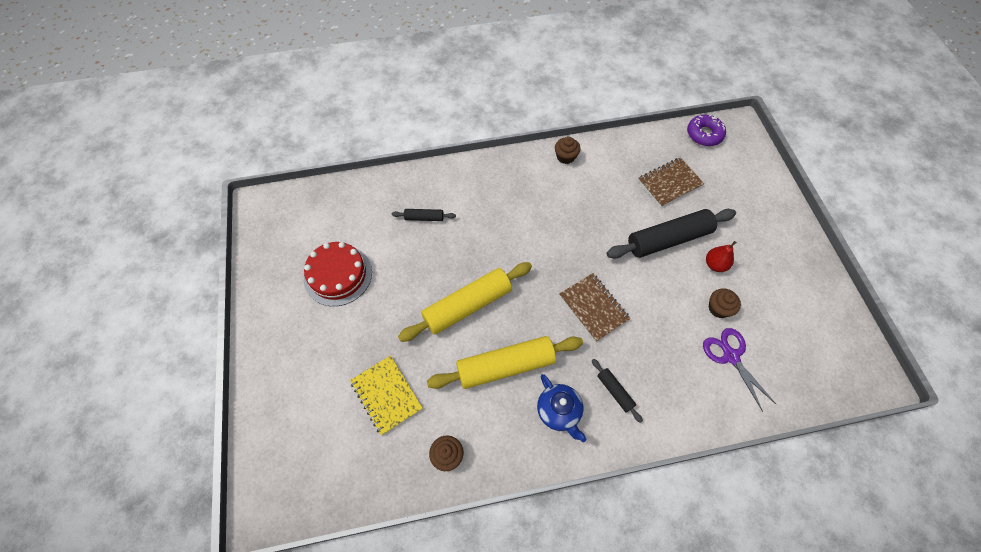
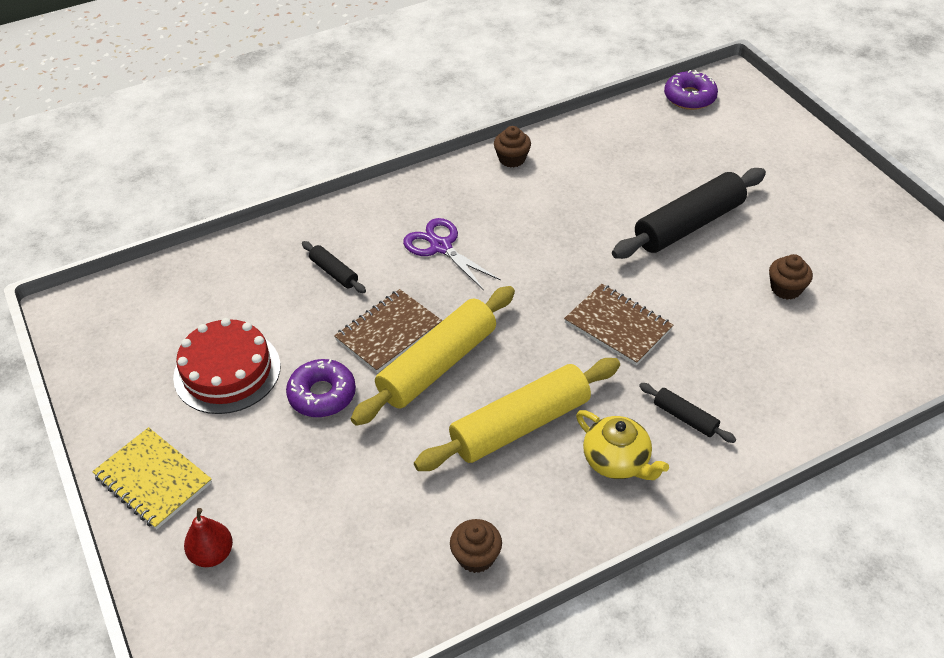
camera: 15 degrees left, 15 degrees down
(386, 395) = (357, 504): yellow notebook -> yellow notebook (153, 480)
(389, 308) = (322, 394): none -> purple donut
(424, 218) = (334, 272): black rolling pin -> black rolling pin turned 60 degrees clockwise
(559, 411) = (617, 461): blue teapot -> yellow teapot
(669, 183) = (665, 161): brown notebook -> brown notebook (388, 333)
(715, 265) = (761, 240): red pear -> red pear (212, 554)
(730, 356) = (823, 339): purple scissors -> purple scissors (441, 246)

